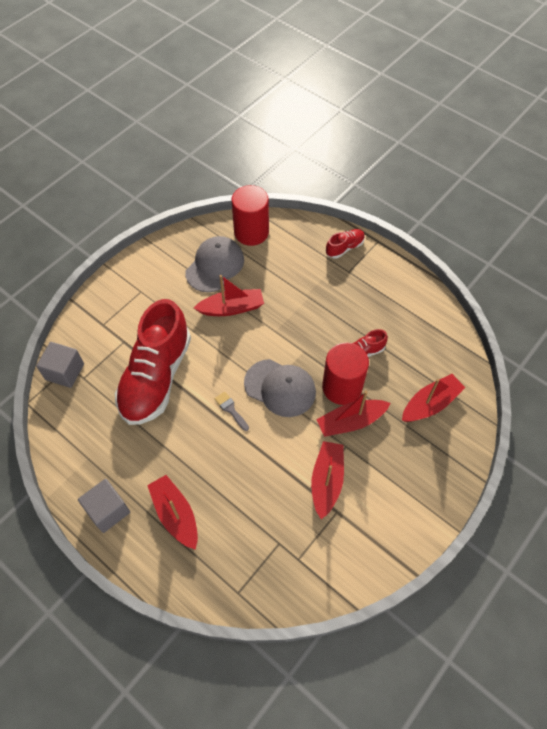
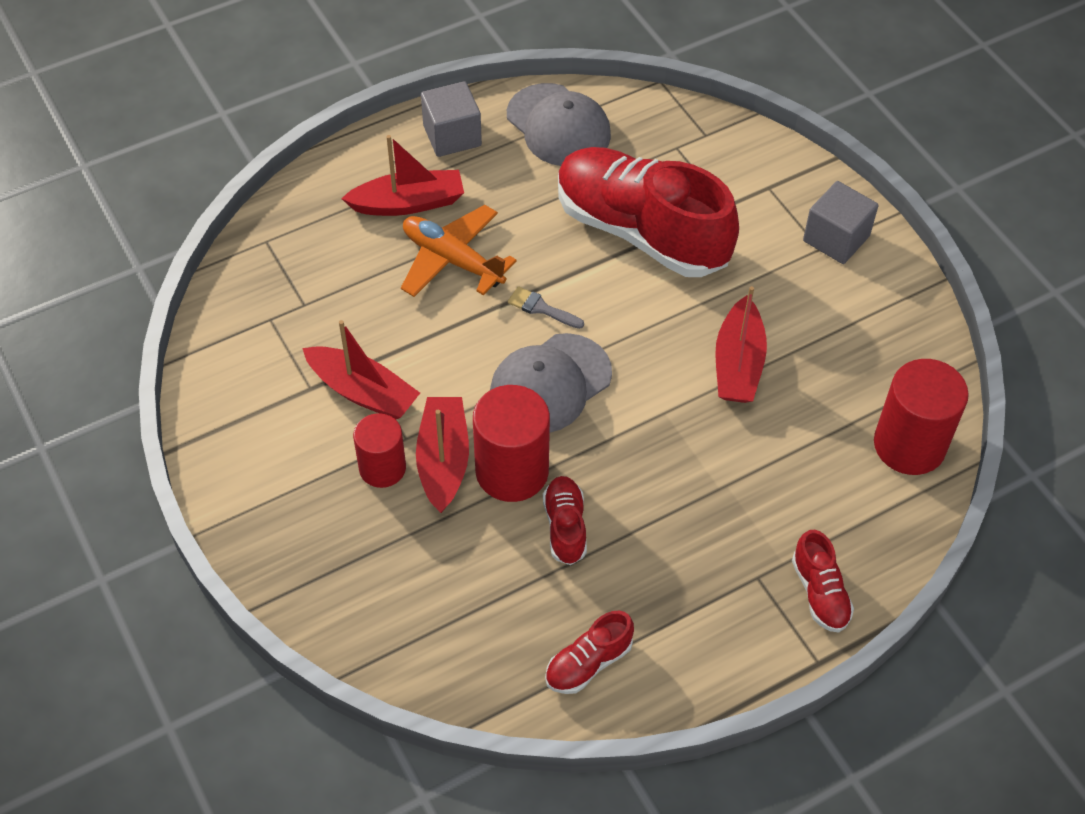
camera: 110 degrees right, 5 degrees down
(65, 372) = (697, 129): grey cube -> grey cube (836, 238)
(212, 470) = (452, 260): none -> orange plane
(215, 266) = (843, 365): grey cap -> grey cap (558, 126)
(231, 409) = (541, 308): grey brush -> grey brush turned 135 degrees counterclockwise
(370, 450) = (382, 468): none -> red cylinder
(425, 322) = (588, 663): none -> red shoe
(430, 404) = (419, 593): red boat -> none

